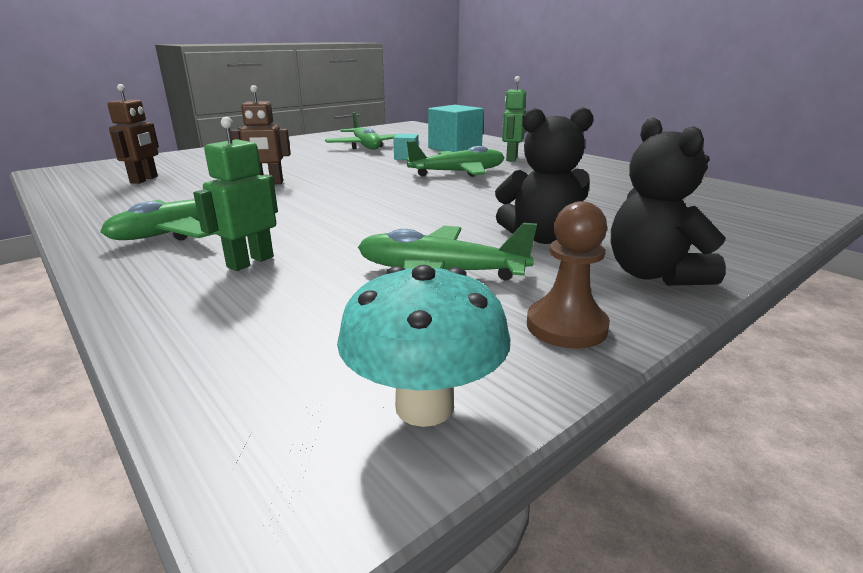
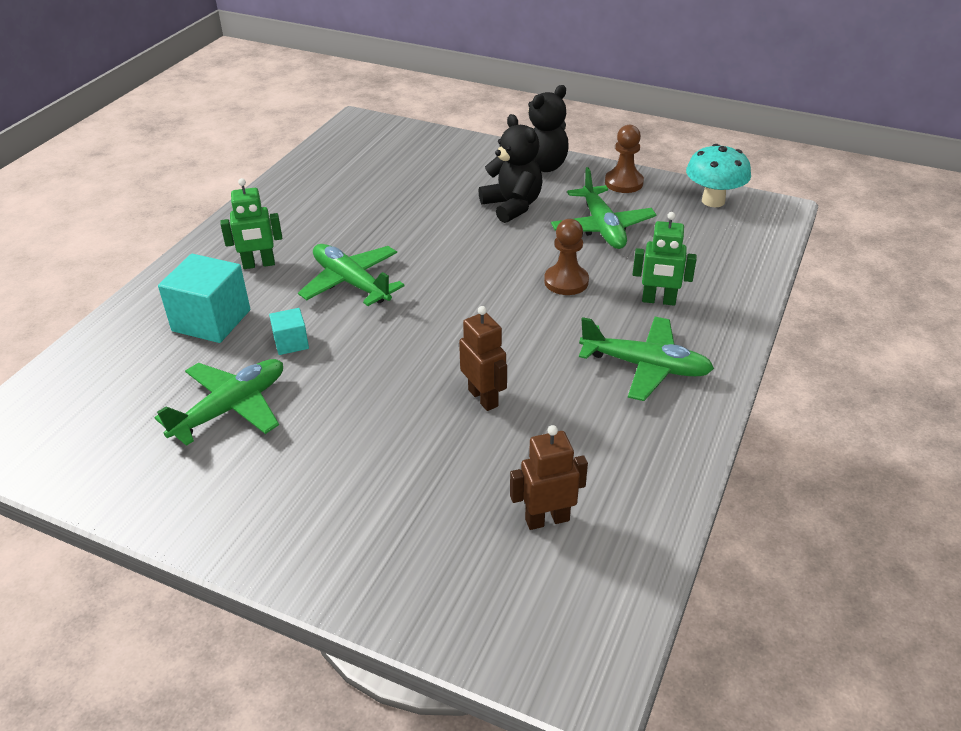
camera: 115 degrees left, 15 degrees up
(356, 230) = (566, 281): none -> brown pawn

